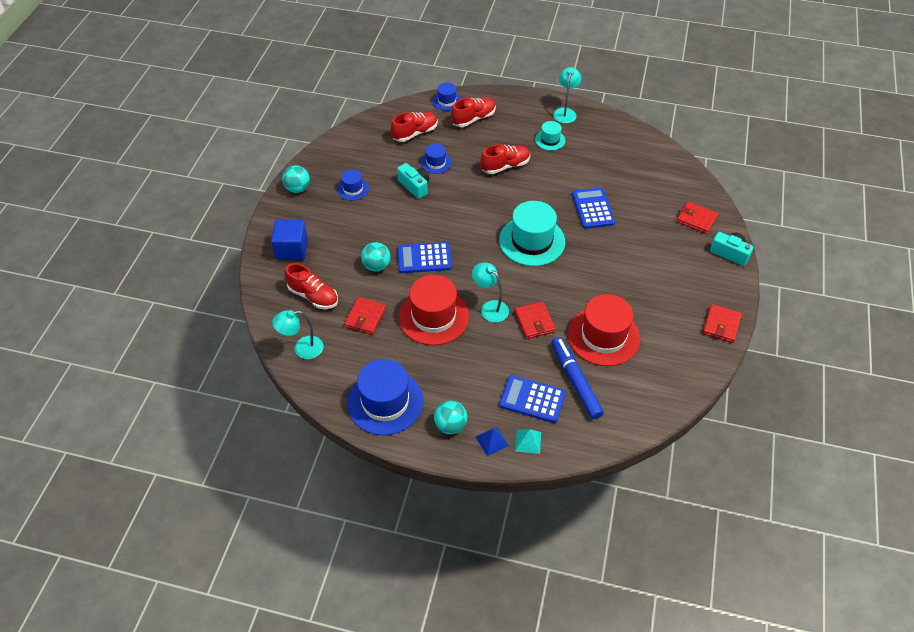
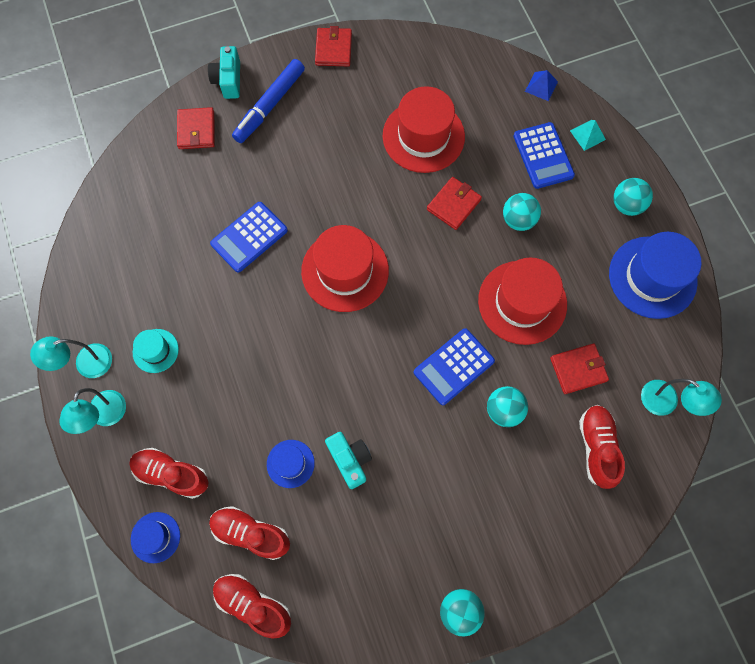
camera: 125 degrees left, 20 degrees up
(292, 249) = (556, 529): blue cube -> none
(353, 189) = (408, 535): blue hat -> none
(415, 186) = (350, 460): turquoise camera -> turquoise camera turned 135 degrees clockwise
(424, 258) = (453, 366): blue calculator -> blue calculator turned 90 degrees clockwise
(490, 307) = (468, 256): turquoise lamp -> turquoise lamp (105, 416)
(491, 441) = (612, 163): blue pyramid -> blue pyramid (541, 86)
(493, 351) = (518, 220): none -> turquoise ball
(505, 166) = (240, 374): red shoe -> red shoe (253, 604)
(532, 241) = (345, 271): turquoise hat -> red hat
(575, 381) = (494, 132): blue marker -> blue marker (270, 105)
(721, 325) = (333, 49): red wallet -> red wallet turned 75 degrees counterclockwise

